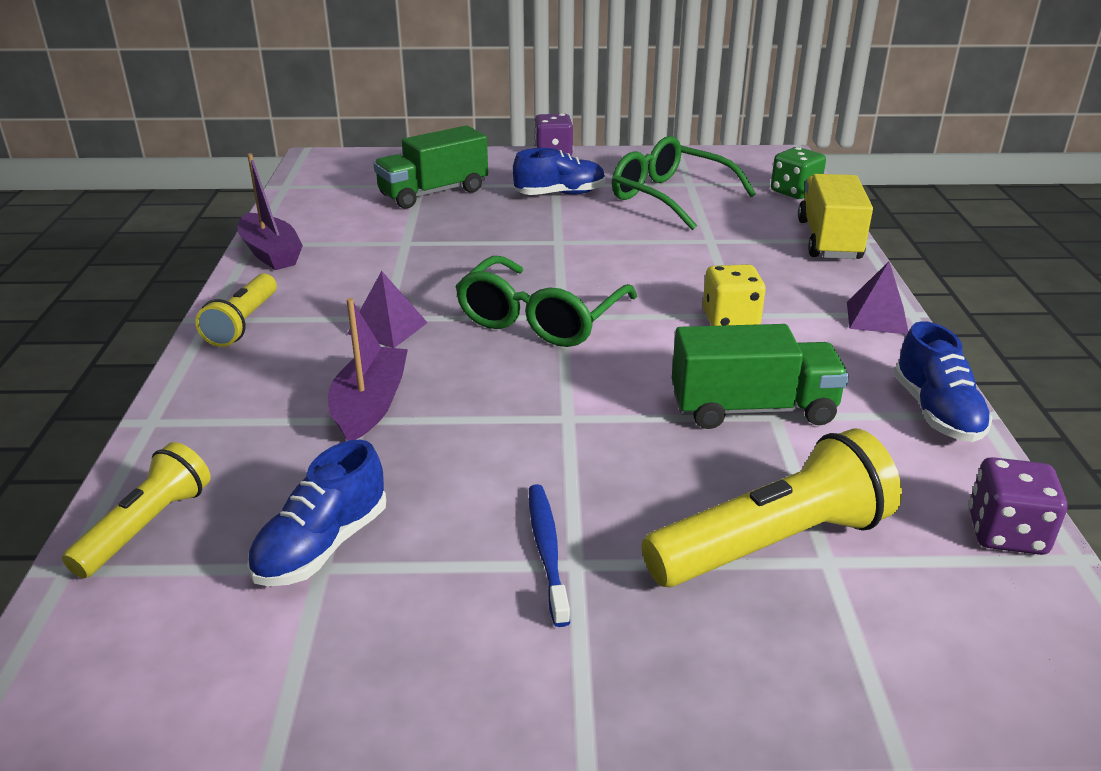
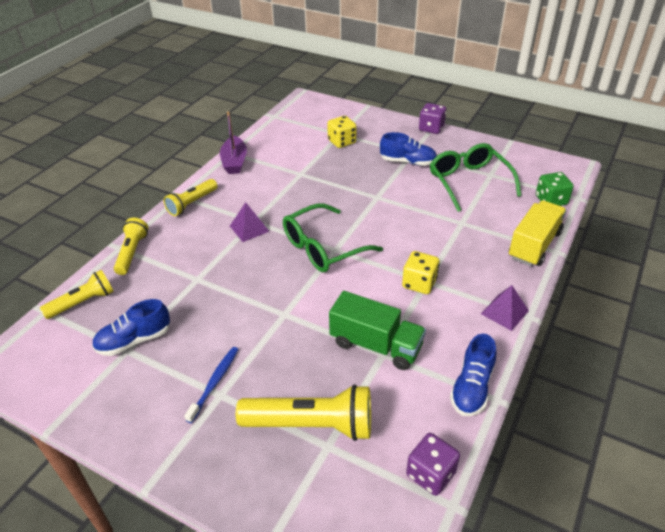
camera: 30 degrees right, 10 degrees up
(186, 420) = (132, 252): none -> yellow flashlight
(370, 405) = (207, 273): purple boat -> none
(433, 193) = (342, 142): green truck -> yellow dice

